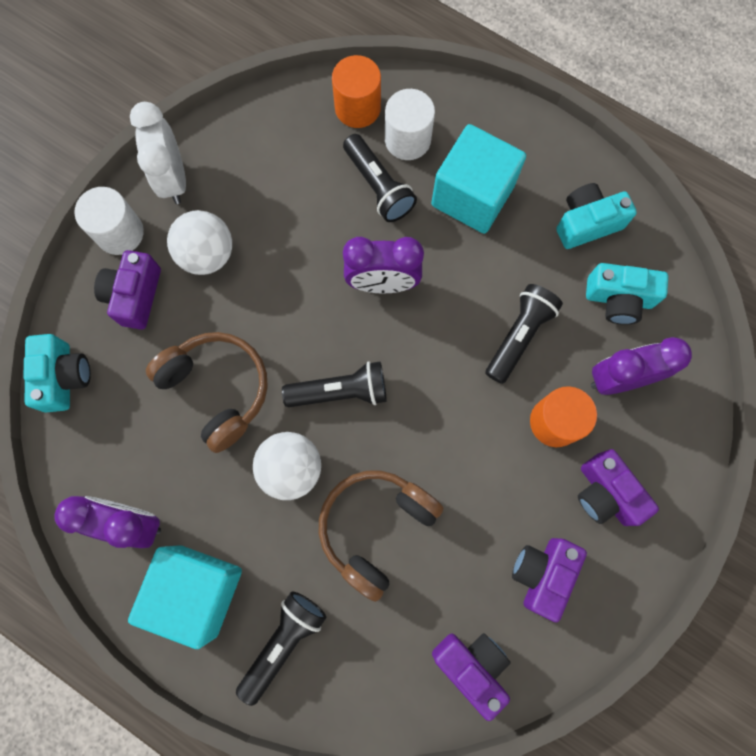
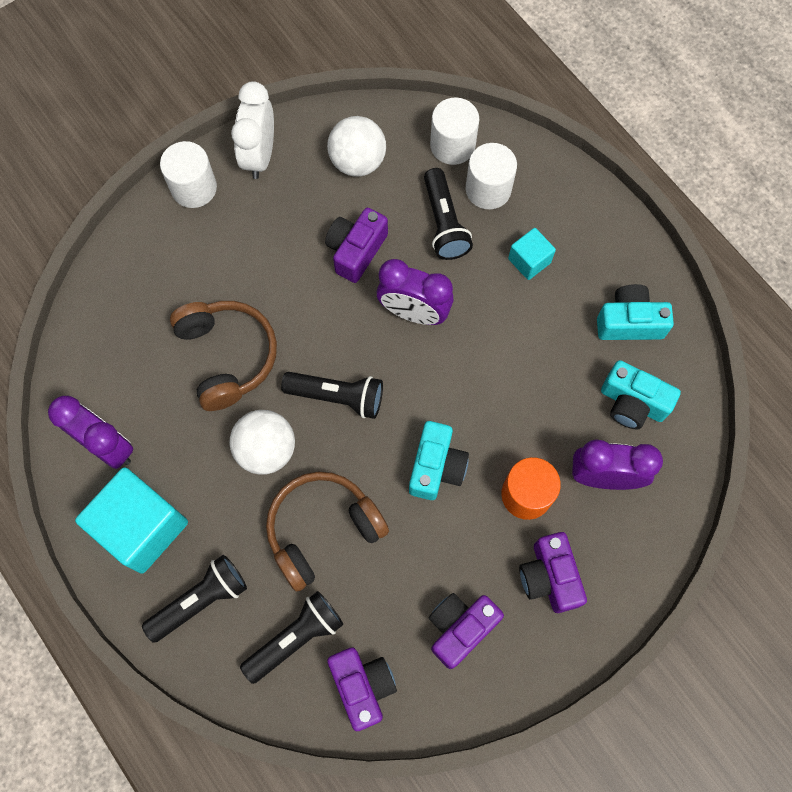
camera: 20 degrees right, 5 degrees down
(64, 377) = (97, 298): turquoise camera -> turquoise camera (436, 467)
(135, 296) = (186, 248): purple camera -> purple camera (356, 250)
(207, 255) = (264, 233): white ball -> white ball (357, 162)
(357, 108) = (452, 145): orange cylinder -> white cylinder
(472, 196) = (529, 261): turquoise cube -> turquoise cube, size x0.50
(519, 336) = (523, 404): black flashlight -> black flashlight (296, 638)

